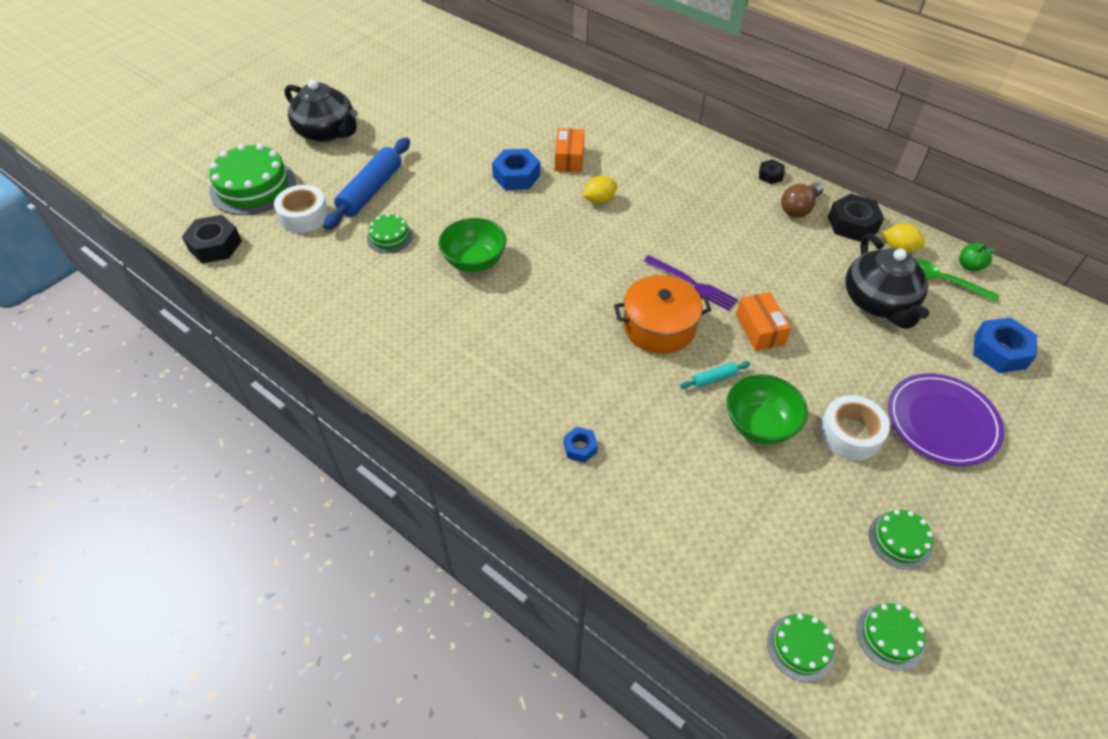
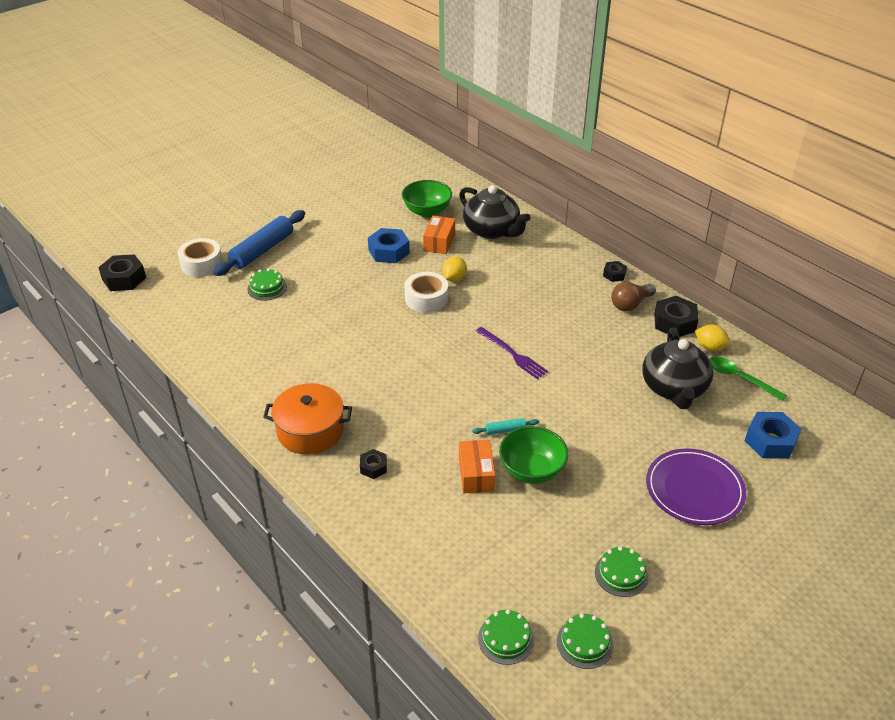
camera: 10 degrees right, 10 degrees down
(253, 187) = (167, 237): green cake -> none
(327, 132) = (240, 200): black teapot -> black teapot (492, 230)
(474, 261) = (331, 315): green bowl -> green bowl (427, 211)
(580, 447) = (373, 467): blue nut -> black nut
(599, 200) = (454, 278): yellow lemon -> yellow lemon turned 45 degrees counterclockwise
(659, 327) = (472, 384): orange pot -> orange pot (310, 431)
(760, 329) = (559, 397): orange box -> orange box (476, 474)
(850, 434) = (608, 488): white tape -> white tape (426, 299)
(969, 266) = (770, 369): green apple -> none

